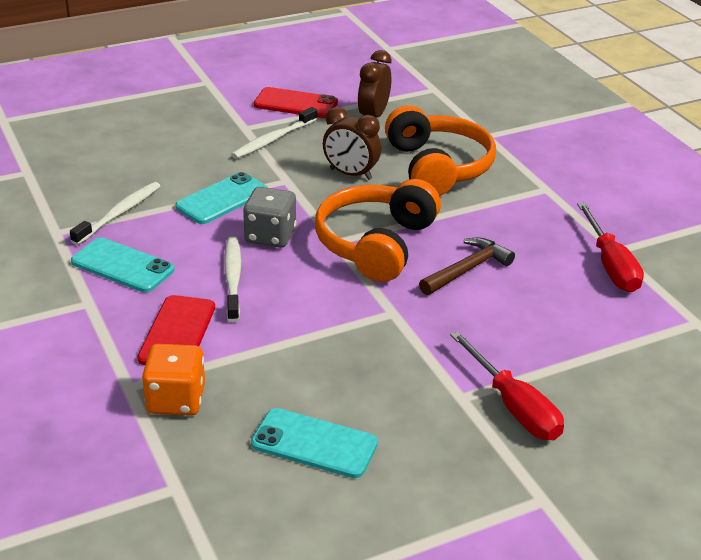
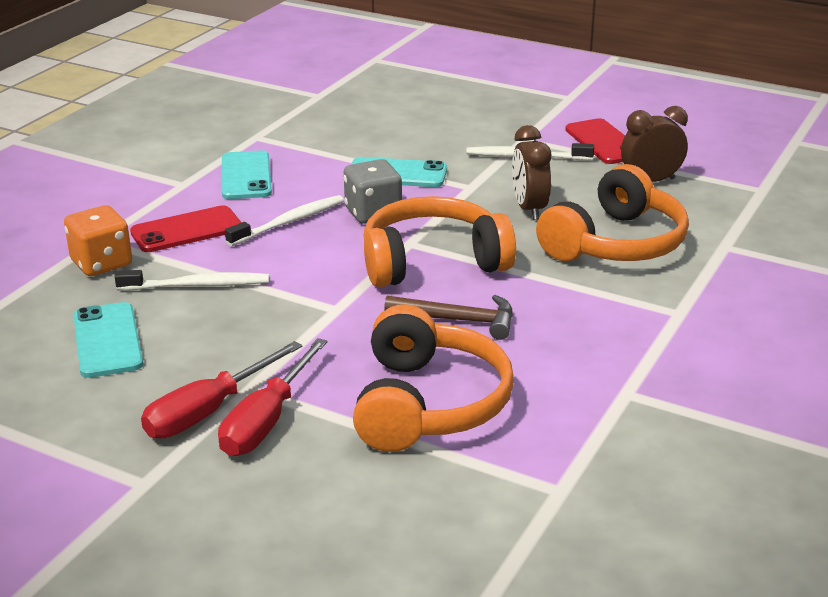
camera: 55 degrees right, 5 degrees down
(119, 213) = (314, 146): white toothbrush -> white toothbrush (197, 285)
(558, 328) = (428, 404): none -> orange headphones
(610, 265) = (590, 398): red screwdriver -> red screwdriver (208, 411)

